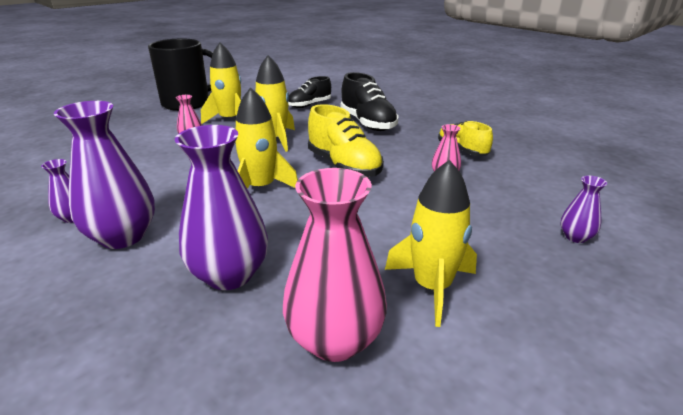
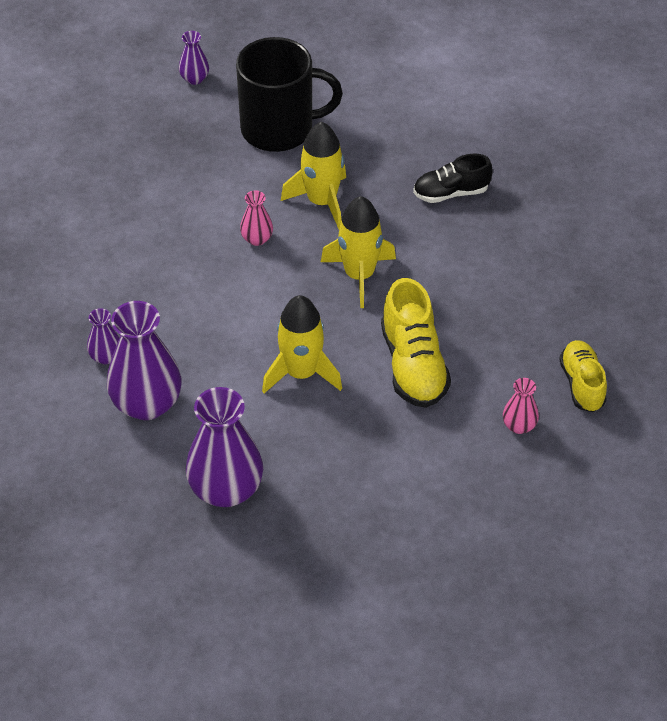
camera: 25 degrees right, 20 degrees up
(335, 340) = (280, 586): pink vase -> none
(368, 123) = (504, 274): black shoe -> none
(432, 287) = (388, 569): yellow rocket -> none
(575, 237) = (573, 568): purple vase -> purple vase (194, 78)

